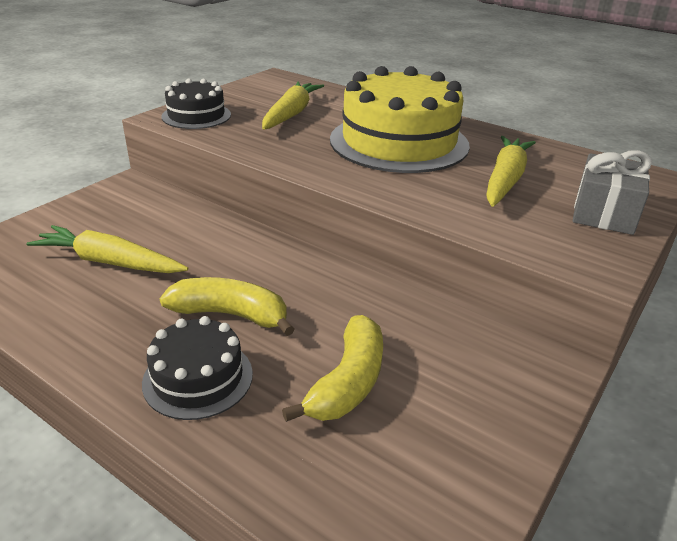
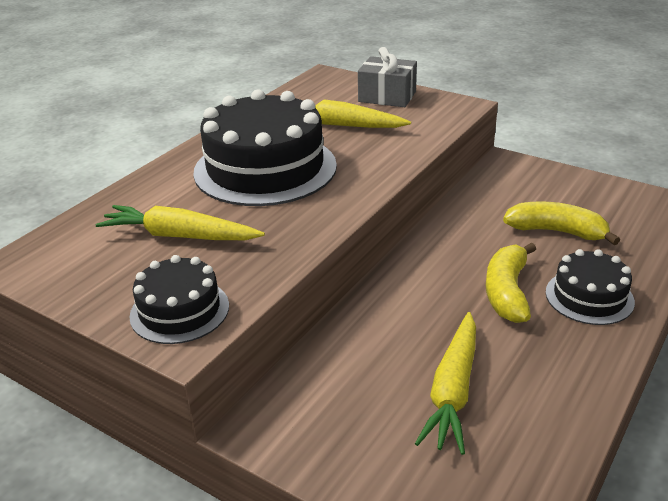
camera: 90 degrees left, 0 degrees up
(399, 142) = (265, 168): yellow cake -> black cake

